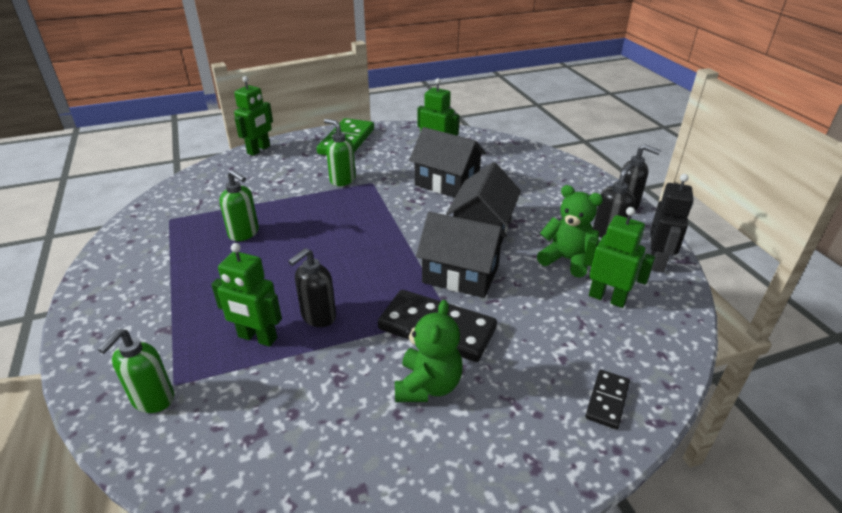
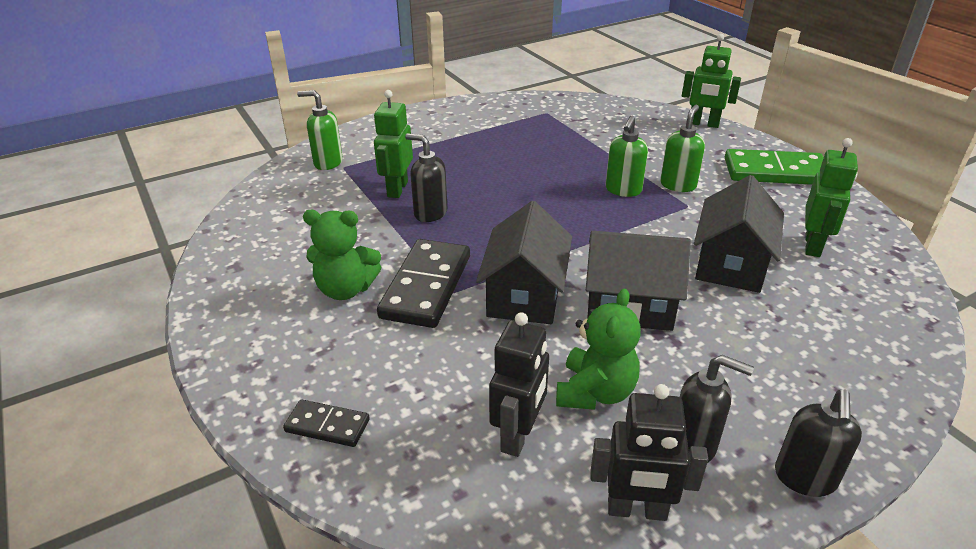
camera: 80 degrees right, 0 degrees up
(244, 233) = (541, 151): green soap dispenser -> green soap dispenser (623, 190)
(607, 298) = (518, 435): green robot -> black robot

